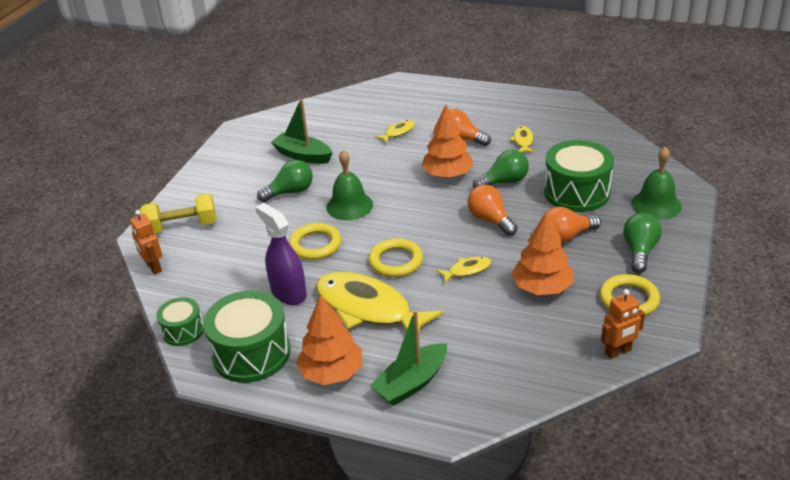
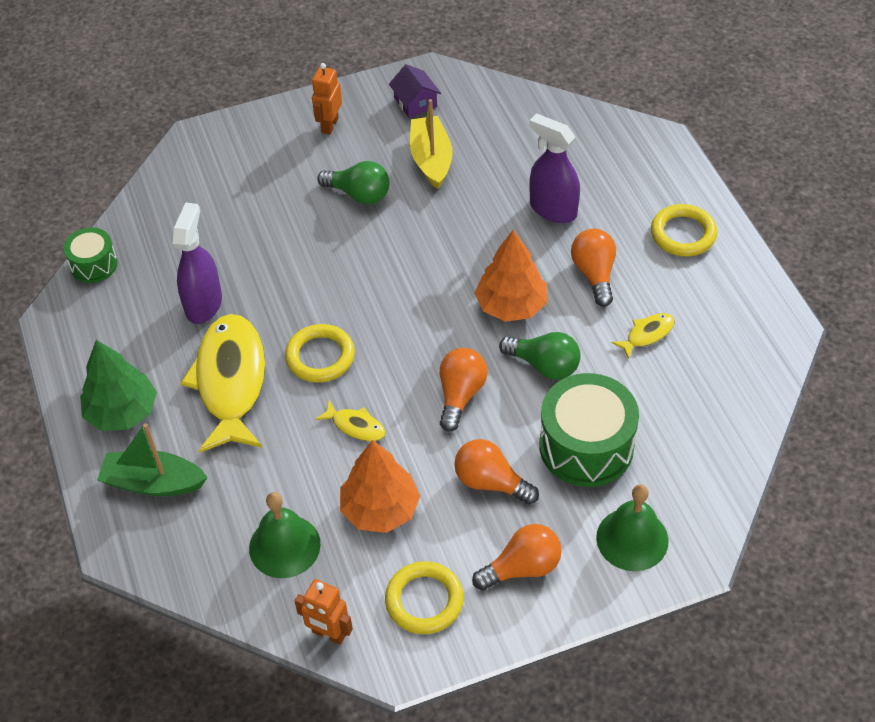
camera: 50 degrees right, 15 degrees up
(153, 267) = (159, 178): orange robot -> orange robot (329, 125)
(182, 227) = (232, 153): yellow dumbbell -> none
(251, 353) = (103, 335): green drum -> none
(252, 143) = (415, 102): none -> purple house
(303, 155) = (431, 159): green boat -> yellow boat
(315, 245) = (292, 274): yellow ring -> yellow ring (683, 234)
(331, 372) = (122, 412): orange tree -> green tree
(349, 206) = (379, 258): green bell -> green bell (284, 546)
(398, 132) = (553, 209): yellow fish -> purple spray bottle
(639, 251) = (522, 568): green light bulb -> orange light bulb

